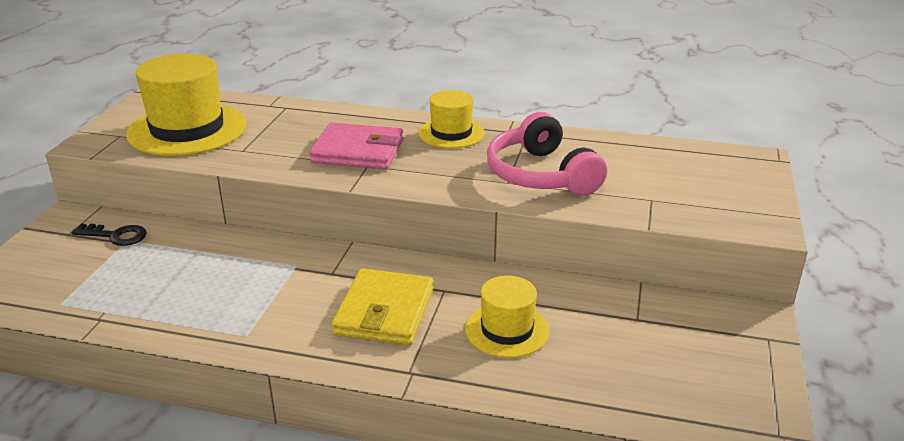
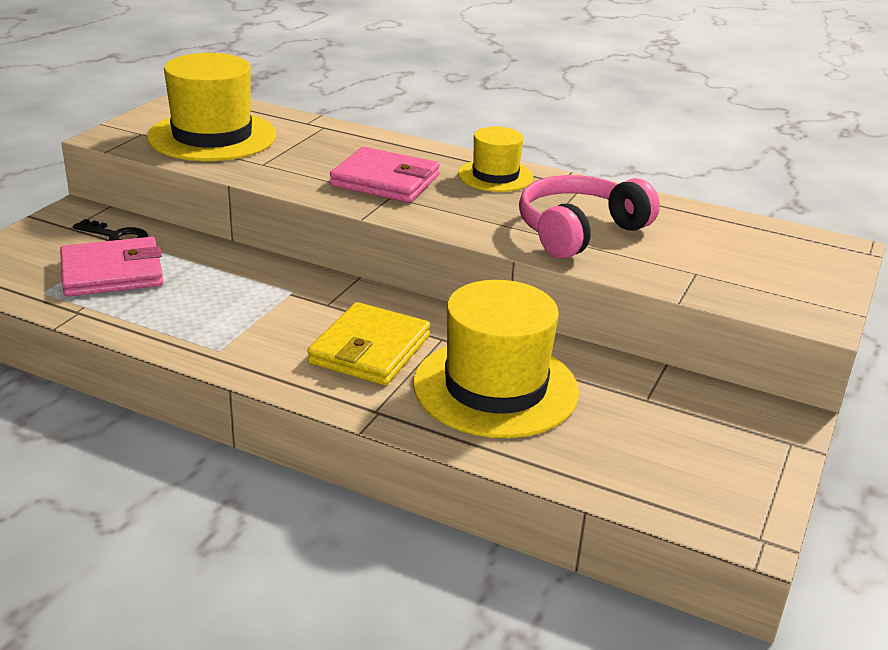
camera: 10 degrees right, 0 degrees up
(122, 273) = (112, 272): none -> pink wallet
(507, 330) = (495, 387): yellow hat -> yellow hat, size x1.76
(541, 175) = (579, 231): pink headphones -> pink headphones turned 60 degrees clockwise

